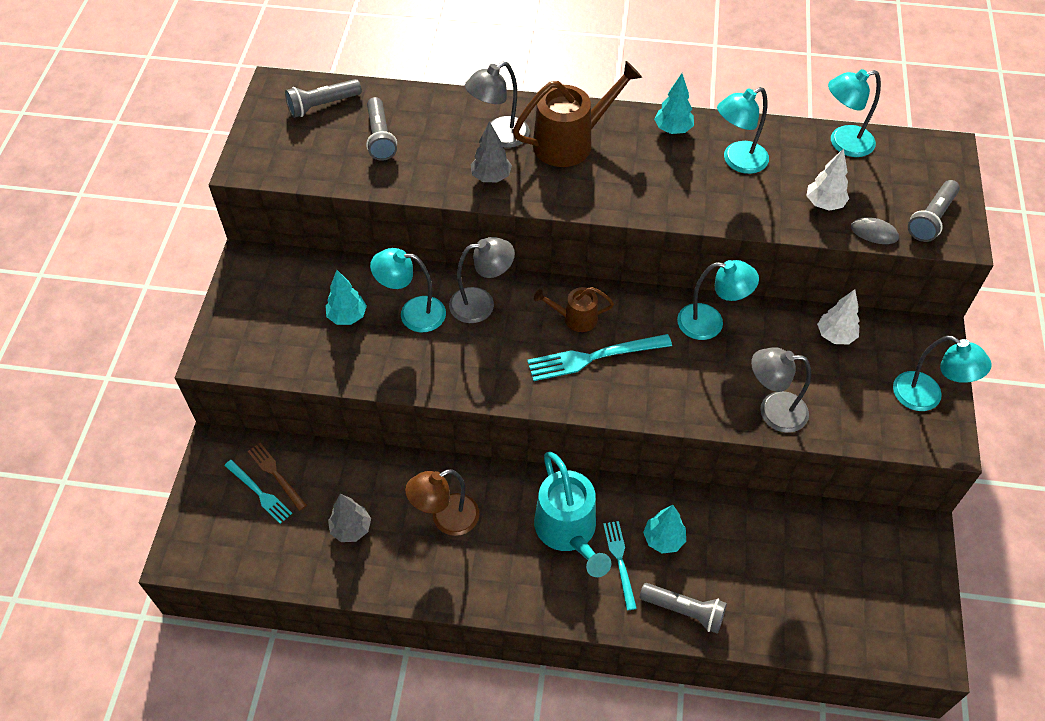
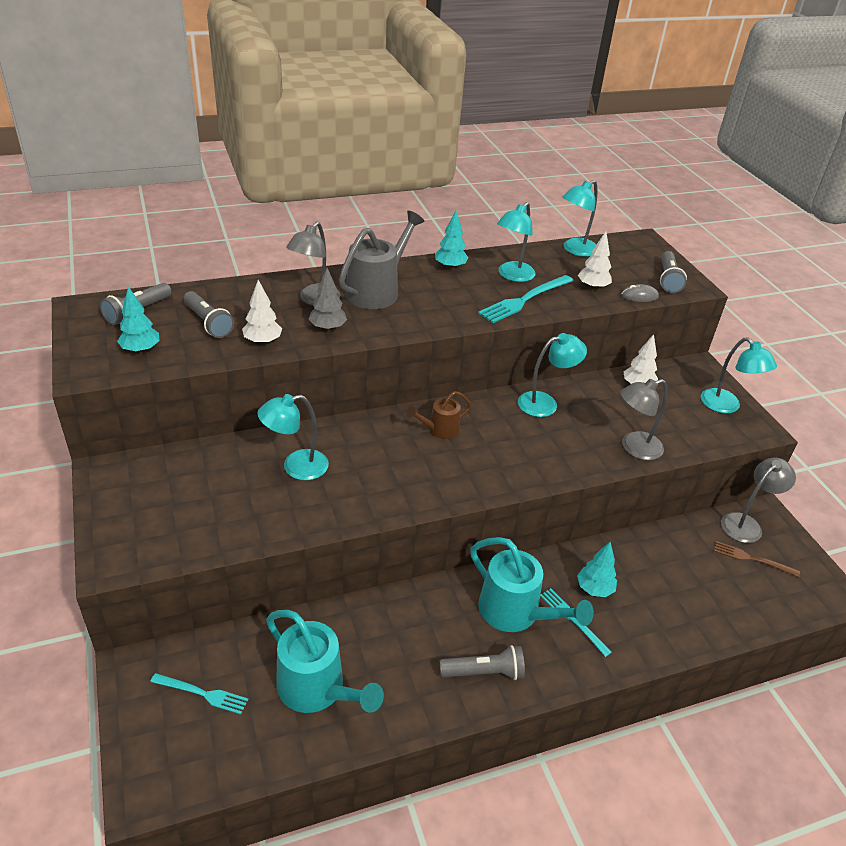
camera: 30 degrees left, 15 degrees down
(276, 474) = (211, 669): brown fork -> brown fork (752, 559)
(347, 316) = (234, 487): turquoise tree -> turquoise tree (141, 350)
(351, 529) = (317, 690): grey tree -> turquoise watering can
(419, 176) = (263, 341): none -> white tree
(446, 519) = (403, 645): brown lamp -> none
(481, 304) = (353, 442): grey lamp -> grey lamp (746, 524)
(571, 142) = (377, 291): brown watering can -> grey watering can
(594, 357) = (474, 453): turquoise fork -> turquoise fork (524, 300)
(684, 611) = (648, 638): grey flashlight -> grey flashlight (484, 672)
(926, 397) = (726, 406): turquoise lamp -> turquoise lamp turned 45 degrees clockwise

